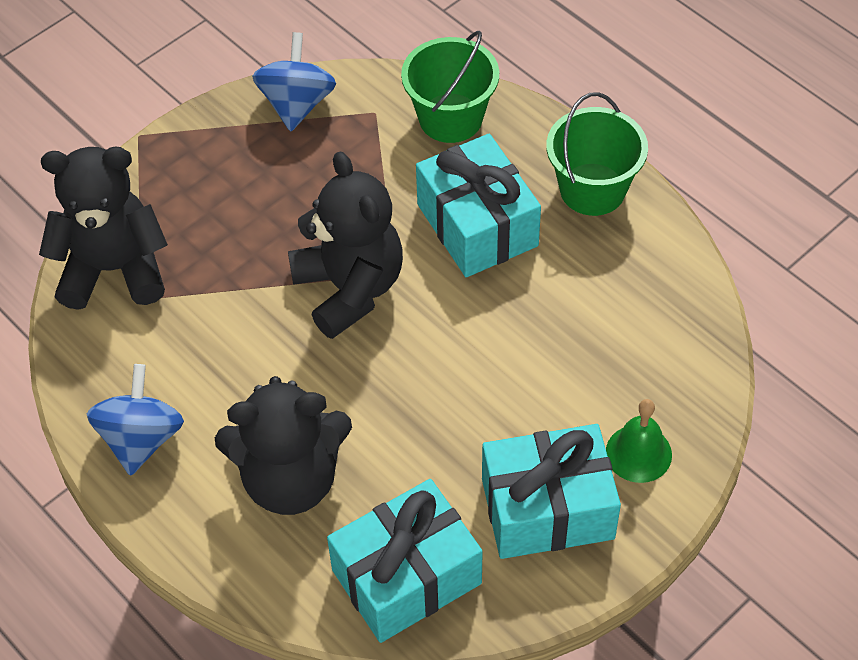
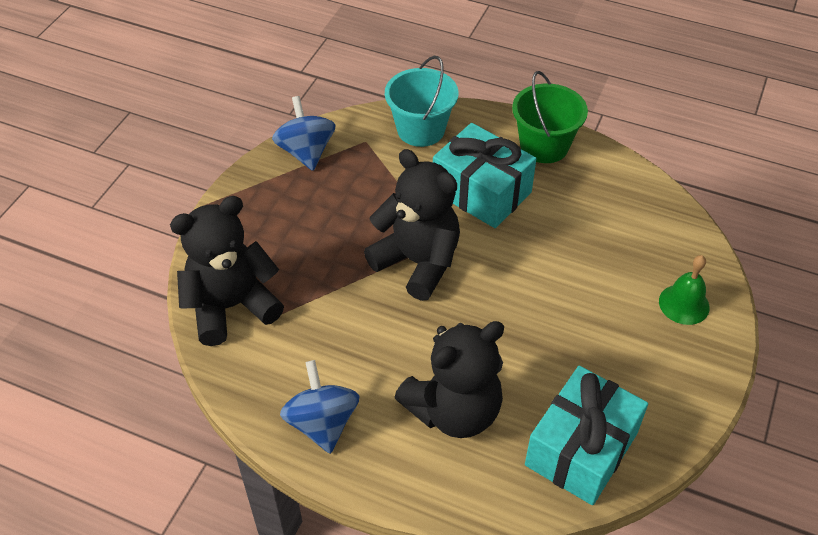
camera: 25 degrees left, 5 degrees down
(450, 118) = (421, 130): green bucket -> turquoise bucket
(547, 508) = (648, 363): turquoise gift -> none

